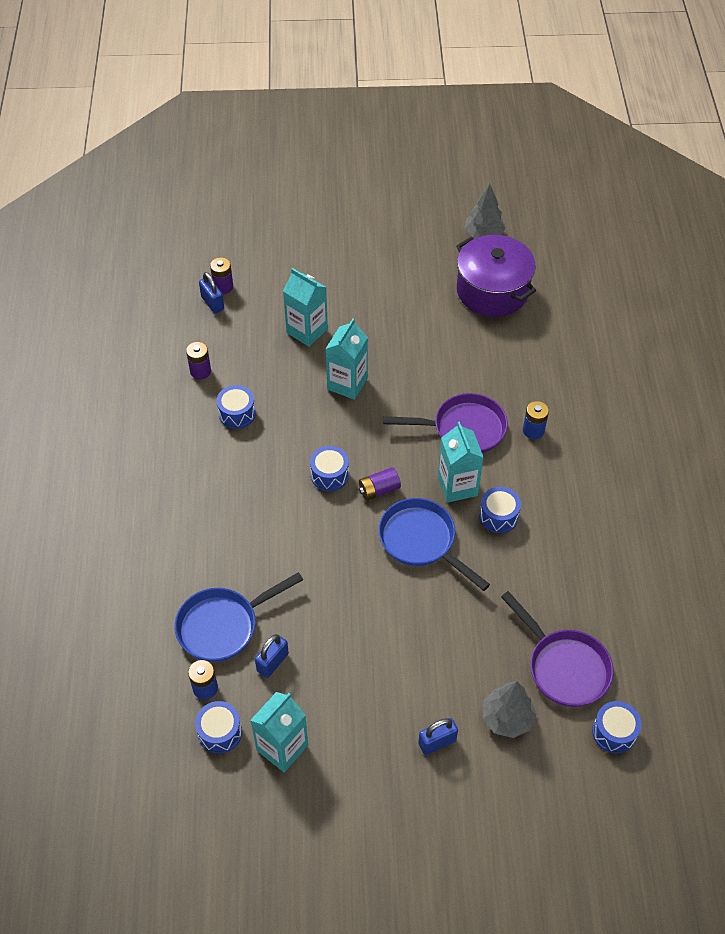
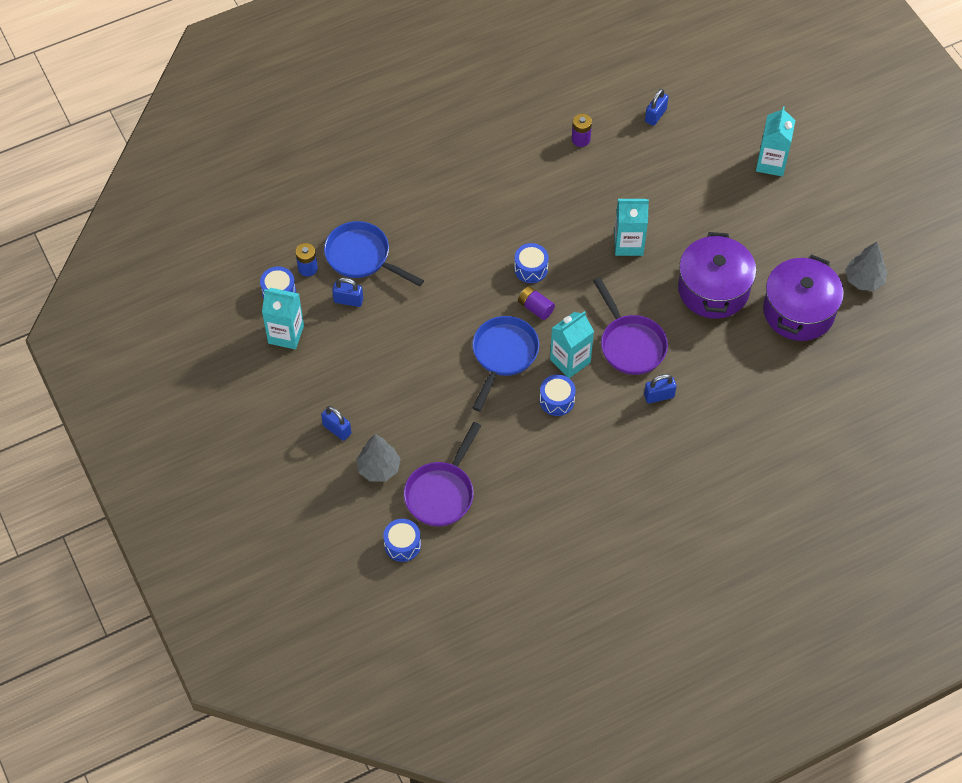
camera: 65 degrees right, 5 degrees up
(223, 287) = (677, 115): purple battery -> none
(237, 414) = (553, 182): blue drum -> none
(307, 331) = (667, 193): turquoise carton -> turquoise carton (771, 163)
(435, 341) = (713, 289): none -> purple pot
(533, 430) = (659, 396): blue battery -> blue padlock

